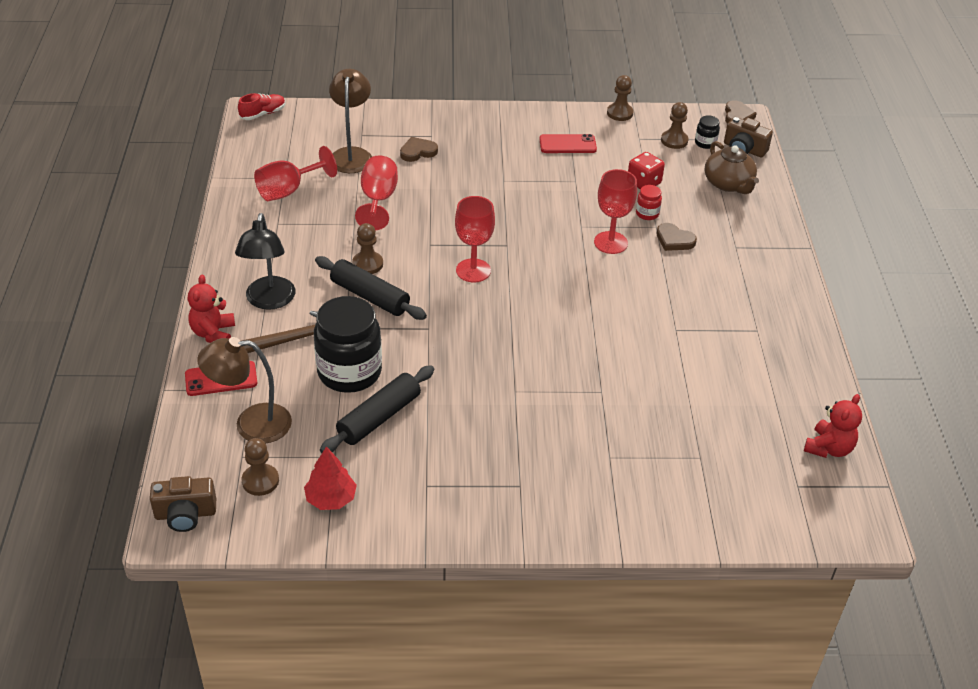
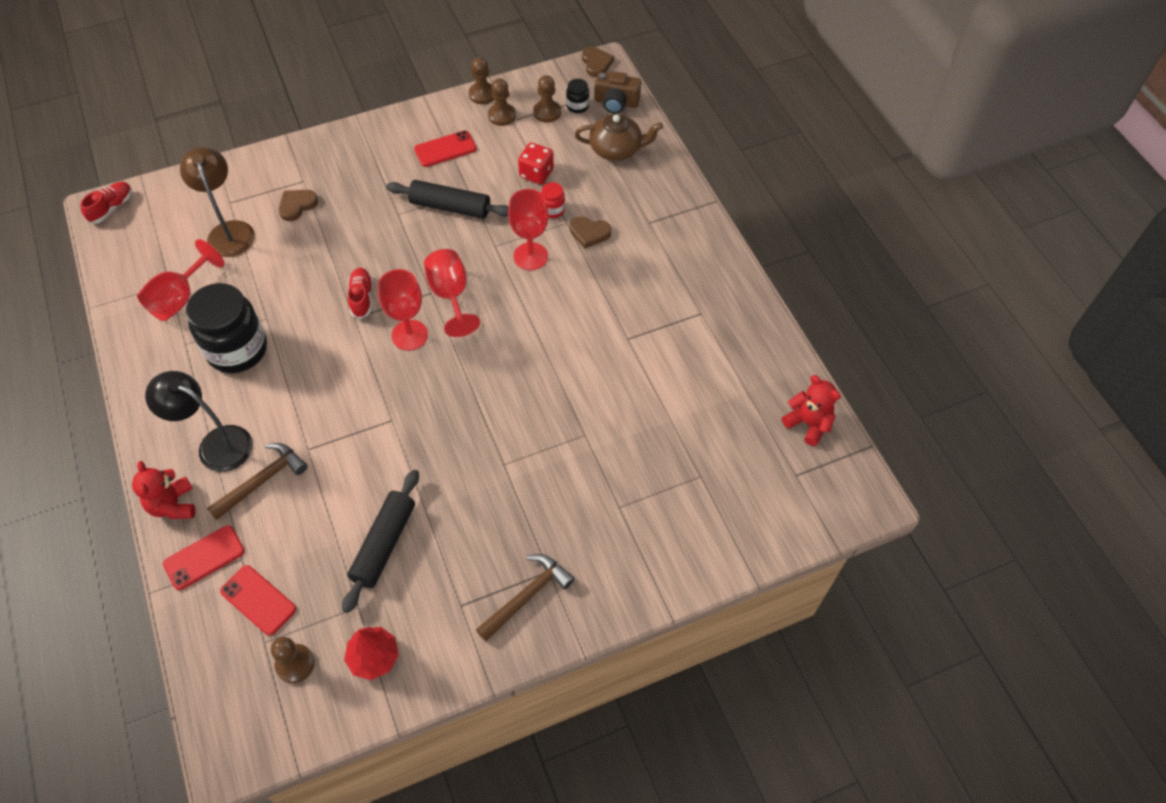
camera: 20 degrees left, 15 degrees up
(185, 514) = (234, 733): brown camera -> none
(251, 424) = (258, 600): brown lamp -> red phone
(269, 301) = (215, 444): black lamp -> black lamp turned 135 degrees clockwise
(349, 372) = (333, 501): black jar -> black jar (237, 349)
(367, 264) = (300, 363): brown pawn -> brown pawn (502, 115)
(369, 296) = (318, 402): black rolling pin -> black rolling pin (450, 207)
(378, 200) = (279, 280): red goblet -> red goblet (451, 295)
(443, 232) = (361, 298): none -> red shoe
(490, 498) = (526, 596): none -> brown hammer
(728, 184) = (616, 149): brown teapot -> brown teapot turned 45 degrees counterclockwise
(828, 448) = (808, 423): red teddy bear -> red teddy bear turned 60 degrees counterclockwise

